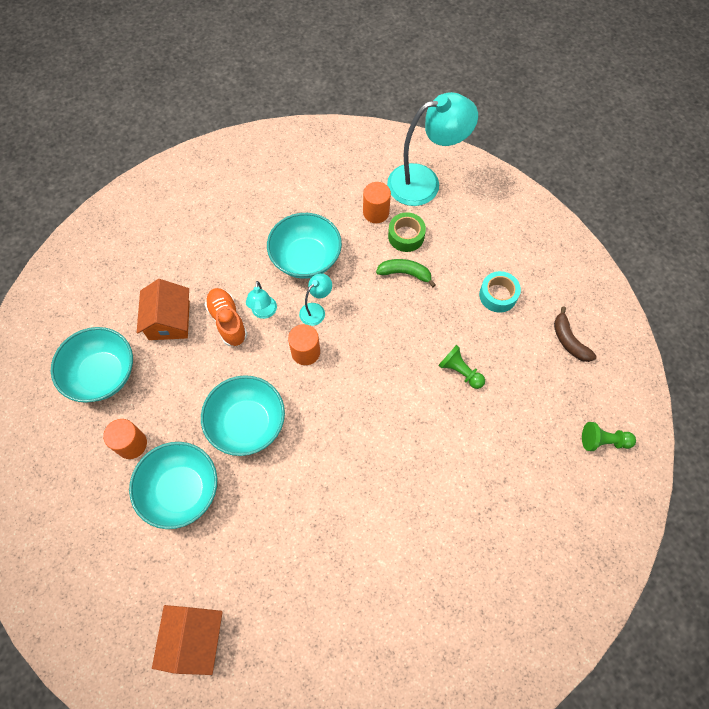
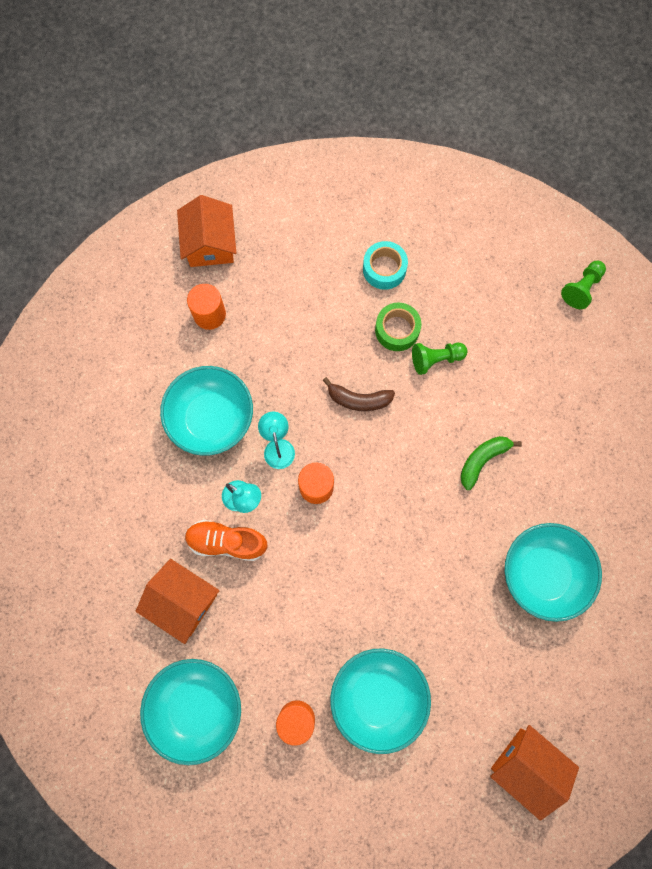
camera: 55 degrees left, 10 degrees up
(247, 423) = (352, 591): turquoise bowl -> turquoise bowl (543, 573)
(405, 273) = (299, 335): green banana -> green banana (482, 460)
(406, 236) = (258, 305): green tape -> green tape (397, 330)
(424, 182) = (210, 244): turquoise lamp -> orange house
(569, 341) = (472, 243): brown banana -> brown banana (358, 399)

